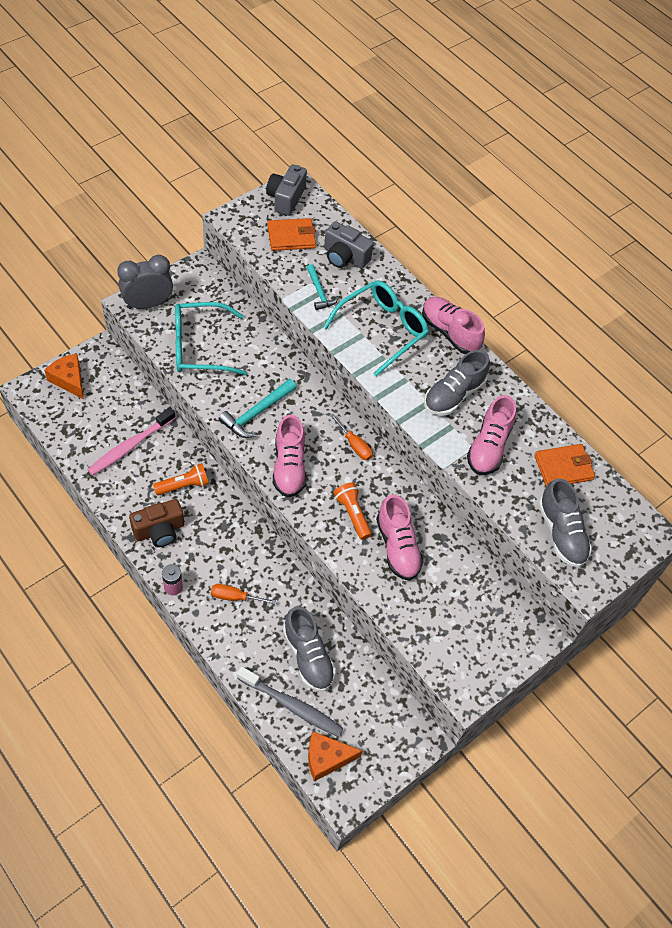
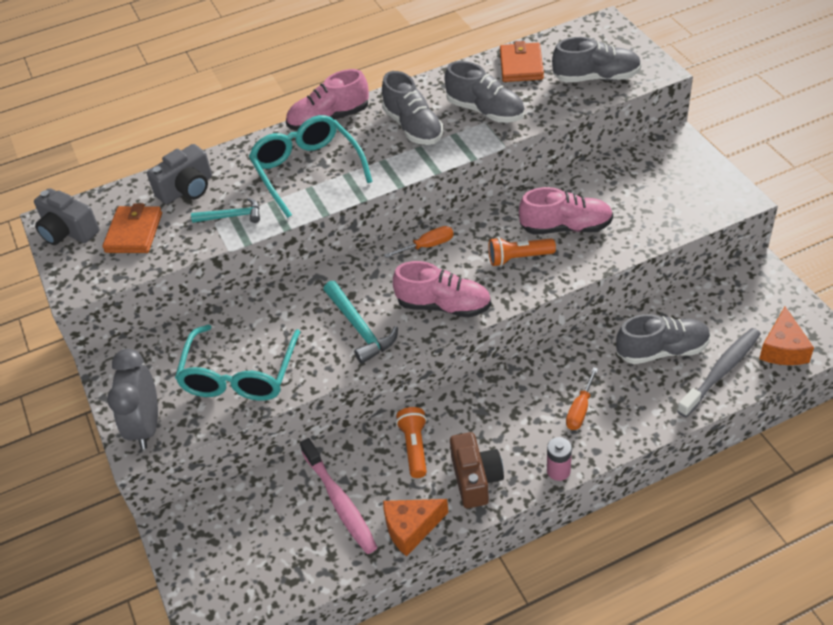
camera: 65 degrees left, 10 degrees down
(69, 380) = (207, 570): orange cheese -> orange cheese (411, 528)
(489, 447) = (485, 111): pink shoe -> grey shoe

